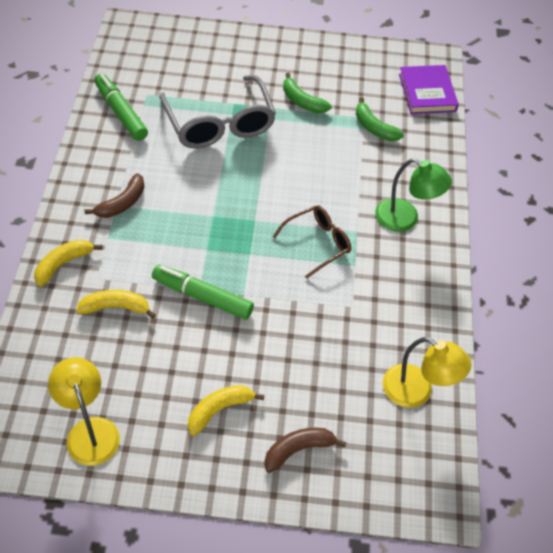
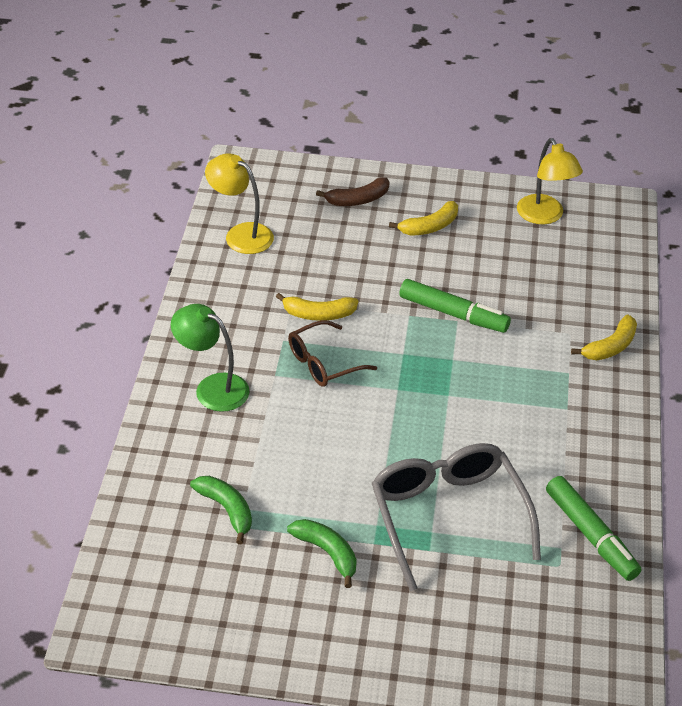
camera: 175 degrees left, 10 degrees down
(116, 307) = (543, 306): yellow banana -> yellow banana (318, 314)
(122, 203) = (560, 410): brown banana -> none
(427, 92) = (132, 568): purple book -> none

